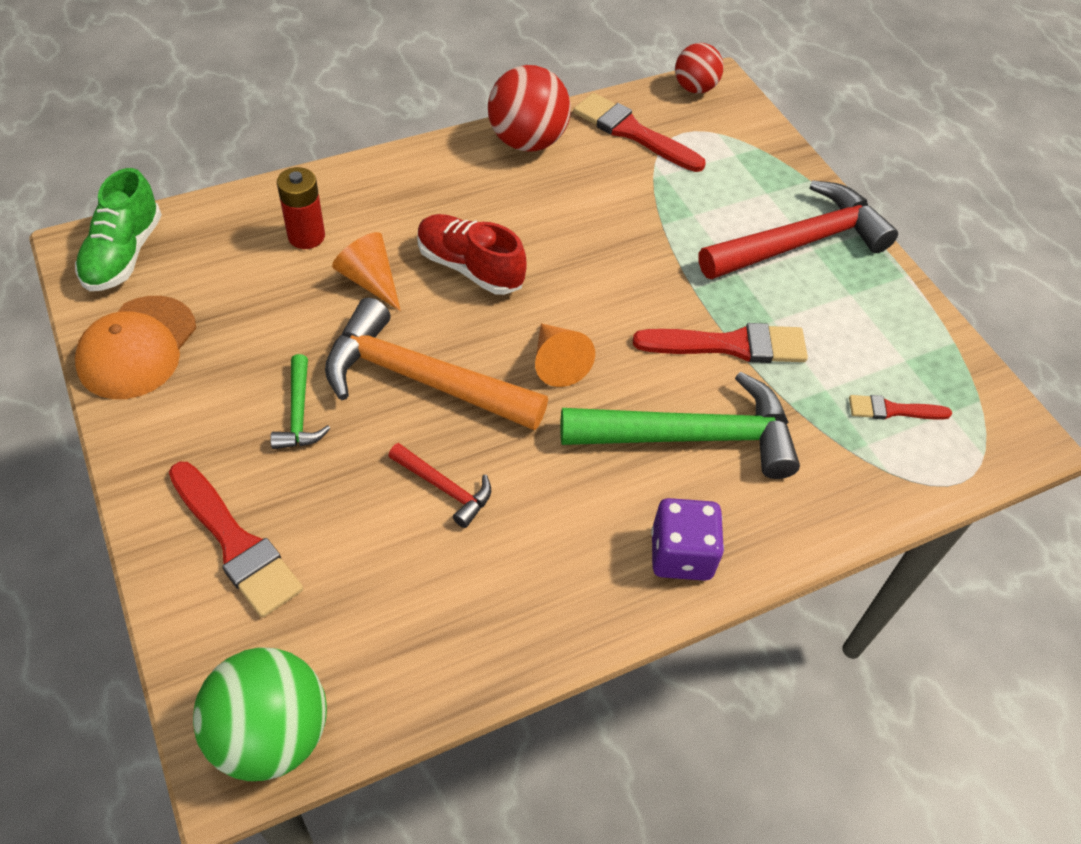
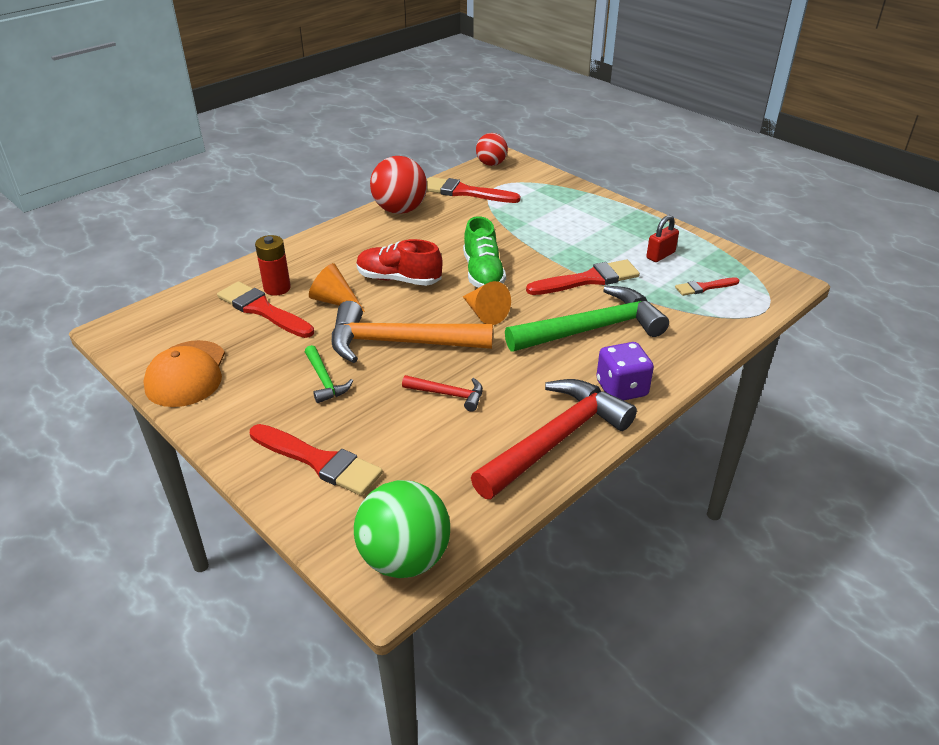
camera: 15 degrees left, 15 degrees down
(124, 254) = (148, 326): green shoe -> green shoe (483, 273)
(273, 269) = (263, 310): none -> red brush
(800, 242) = (600, 222): red hammer -> red hammer (555, 439)
(858, 330) = (660, 255): none -> red padlock

